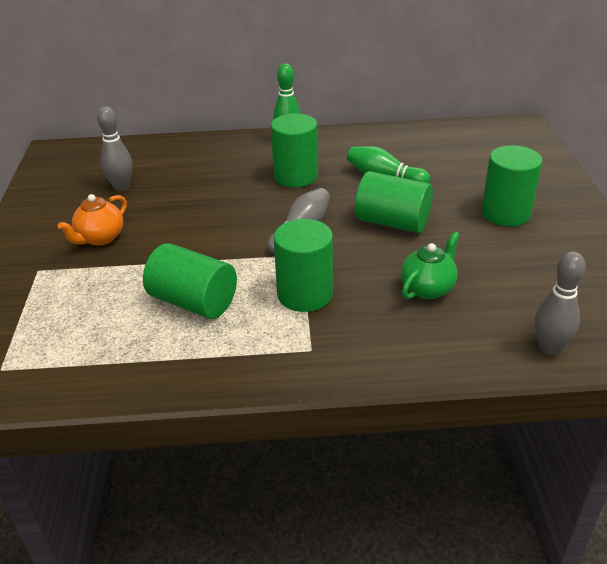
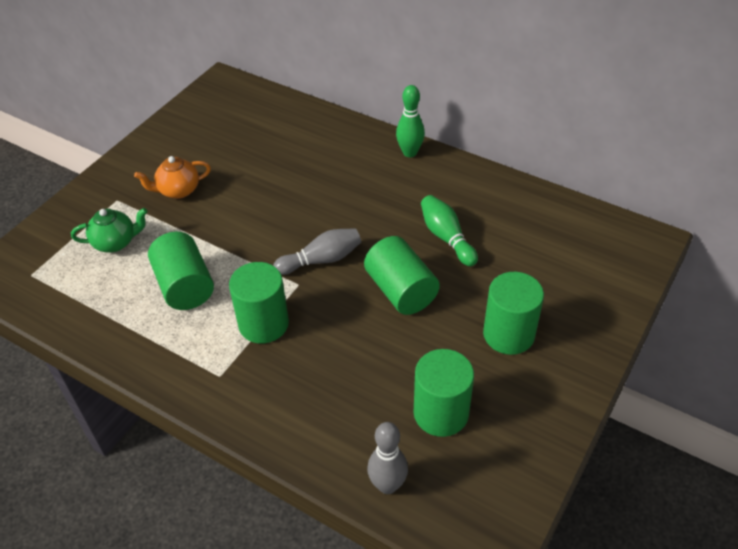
camera: 35 degrees right, 10 degrees up
(121, 187) = (236, 144): grey bowling pin -> none
(295, 176) = (374, 199): green cylinder -> green cylinder (441, 413)
(428, 288) = (357, 373): green teapot -> green teapot (116, 242)

